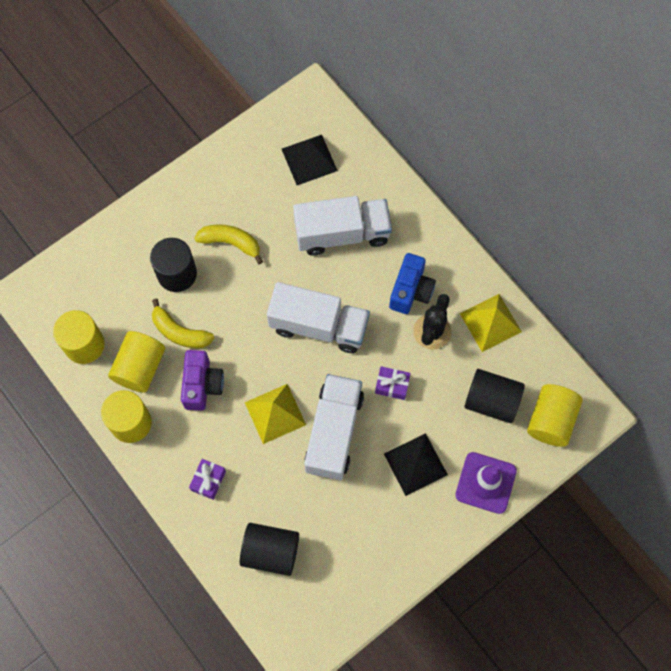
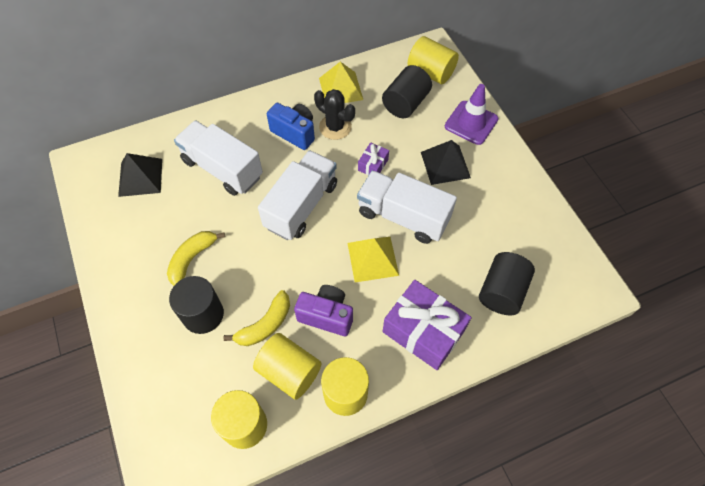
camera: 75 degrees left, 10 degrees down
(208, 481) = (423, 331): purple gift -> purple gift, size x2.11
(342, 233) = (222, 169): white truck -> white truck turned 60 degrees counterclockwise

